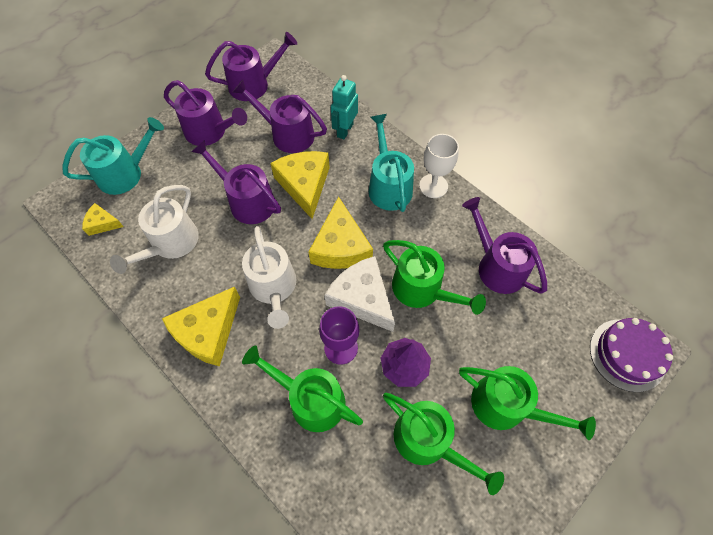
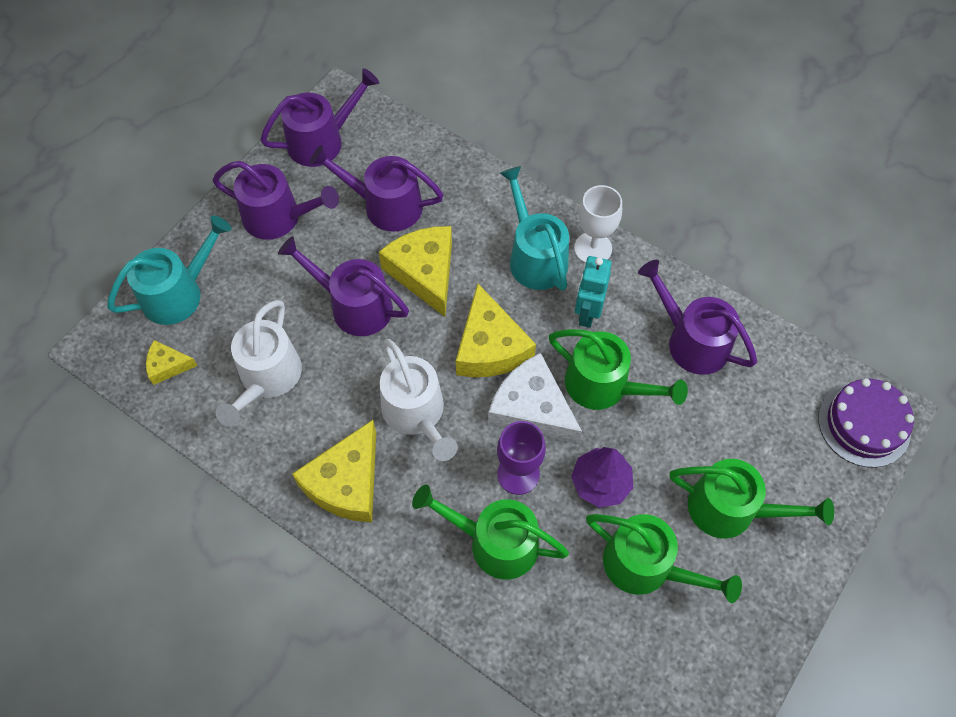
camera: 10 degrees left, 0 degrees up
(345, 130) = (461, 189): turquoise robot -> turquoise robot (587, 313)

